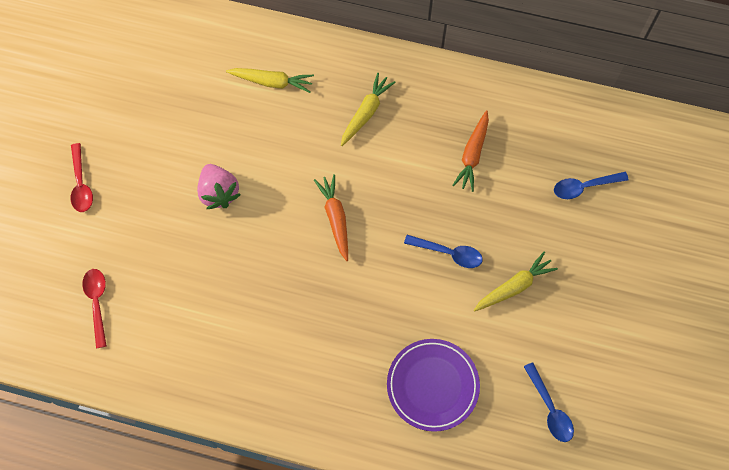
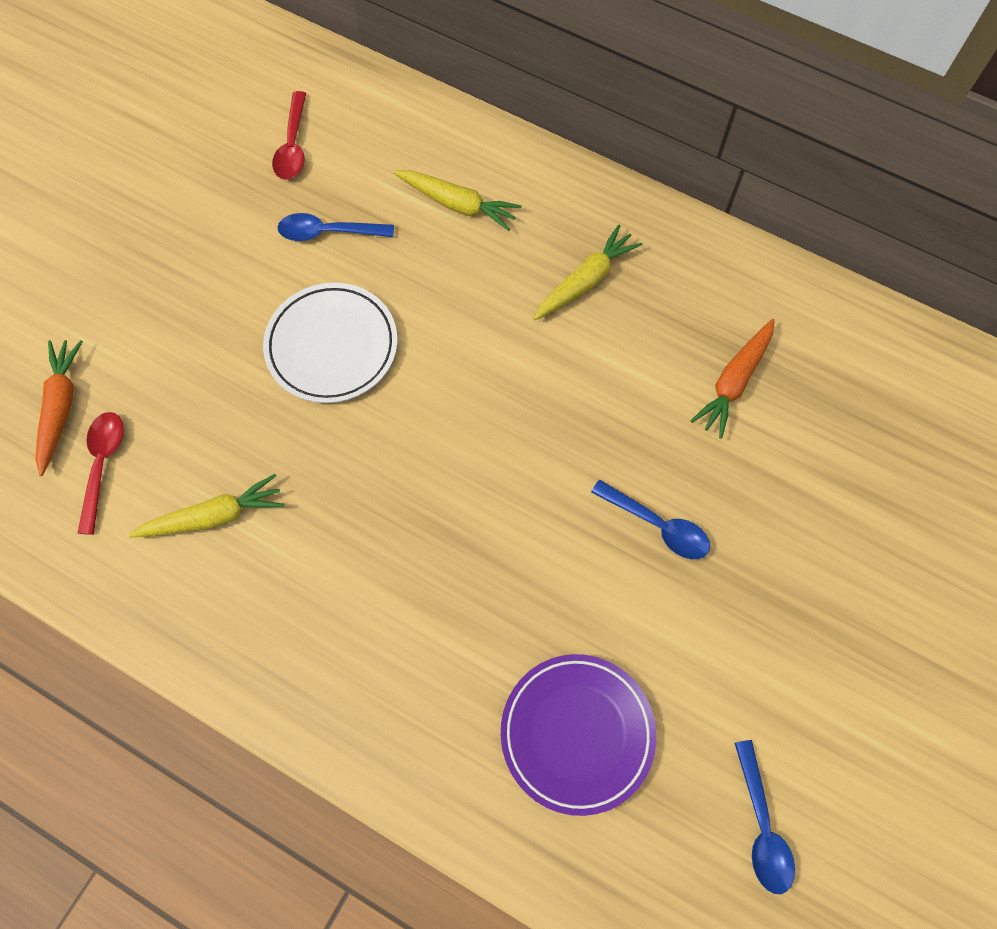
camera: 15 degrees right, 0 degrees up
(81, 184) = (137, 285): red spoon -> red spoon (293, 145)
(219, 193) = (332, 346): pink strawberry -> white plate
(335, 218) = (495, 428): orange carrot -> orange carrot (61, 408)
(514, 286) = (750, 606): yellow carrot -> yellow carrot (213, 516)
(584, 187) = (902, 475): blue spoon -> blue spoon (329, 232)

